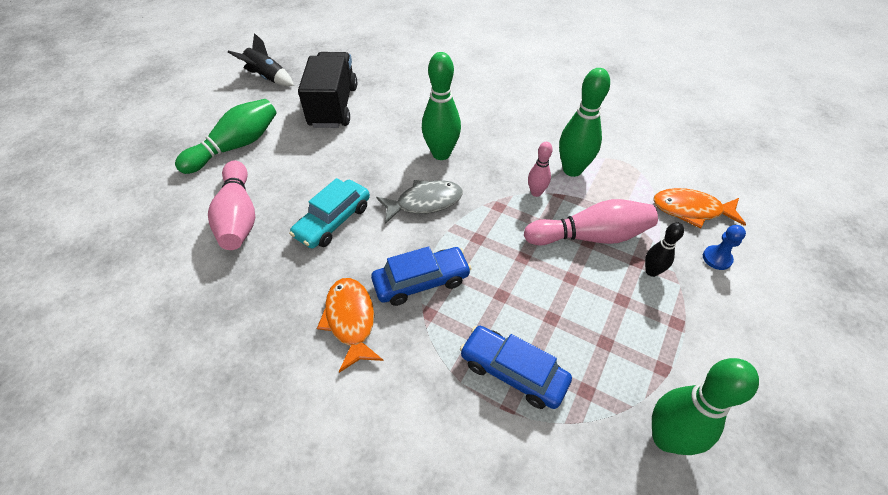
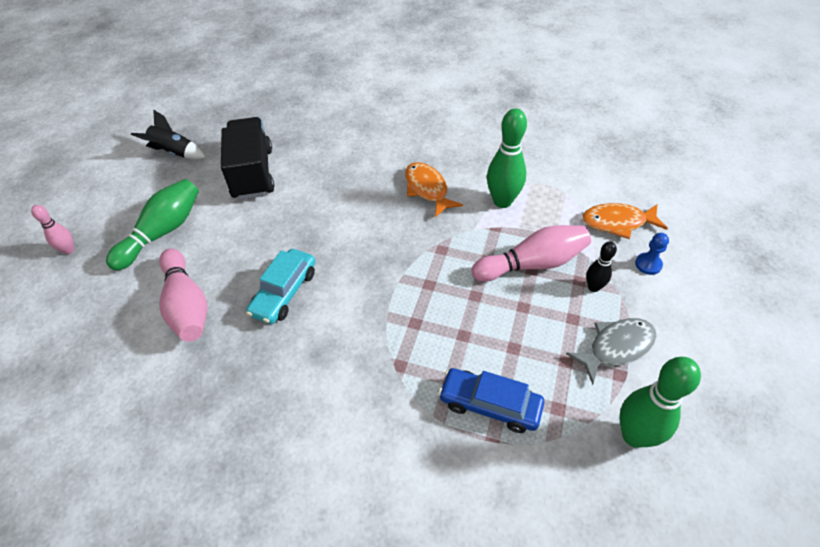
camera: 10 degrees left, 0 degrees up
(351, 320) = (327, 387): orange fish -> orange fish (427, 189)
(421, 282) = (385, 337): blue car -> none
(425, 202) = (370, 258): grey fish -> grey fish (616, 347)
(441, 154) = (374, 206): green bowling pin -> none
(536, 192) = (473, 230): pink bowling pin -> pink bowling pin (69, 250)

